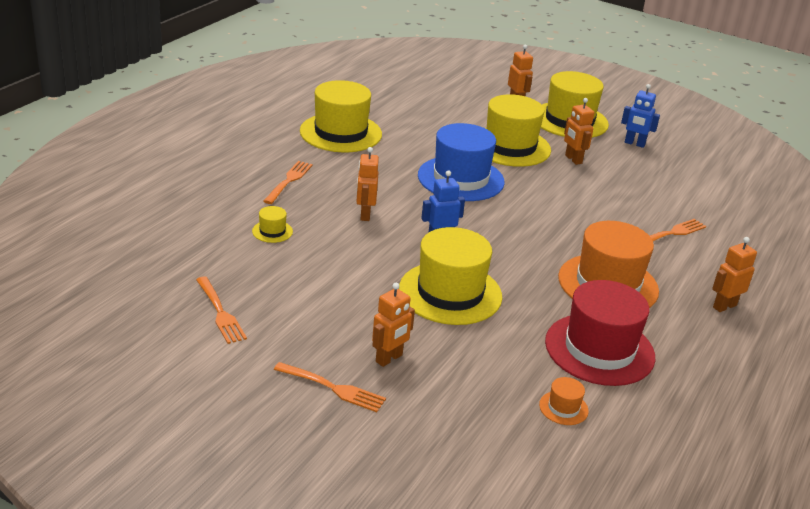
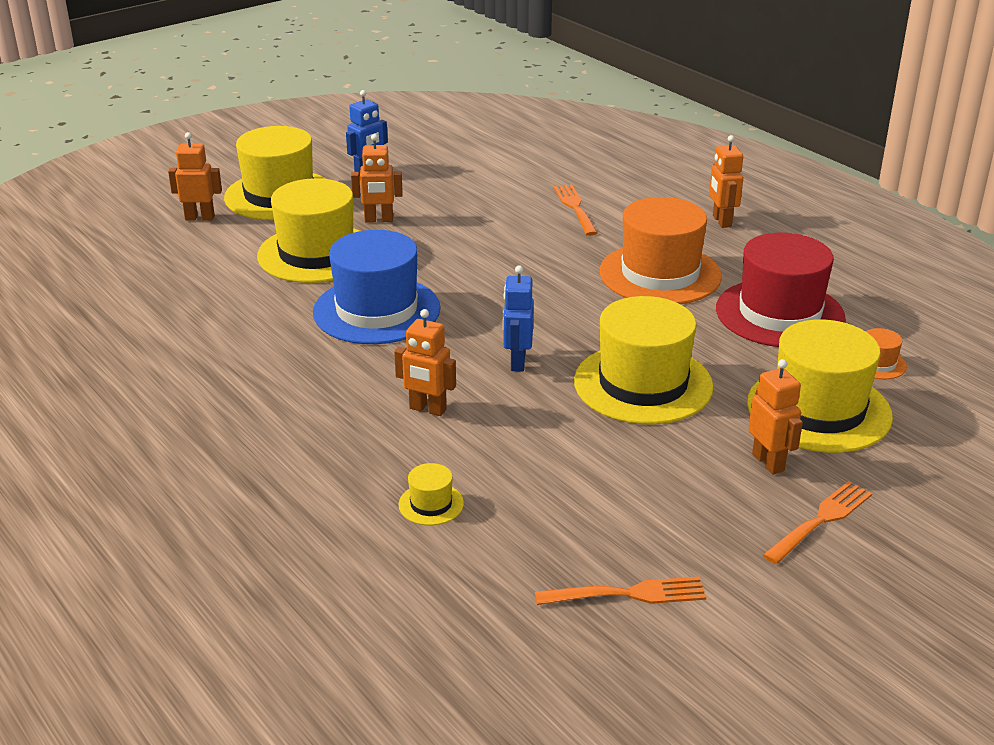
camera: 65 degrees left, 0 degrees up
(289, 181) = (293, 460): orange fork -> none
(341, 133) = (175, 381): yellow hat -> yellow hat (818, 410)

